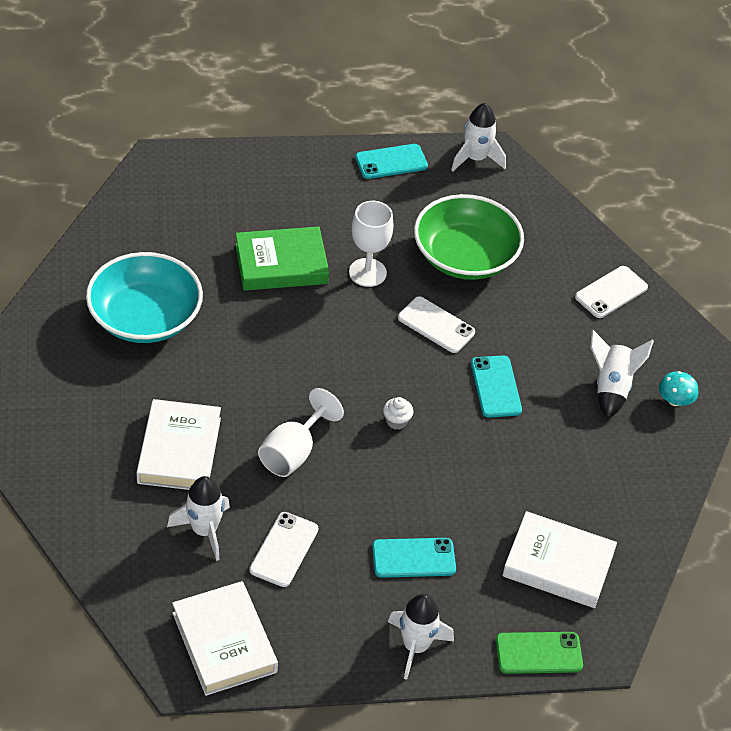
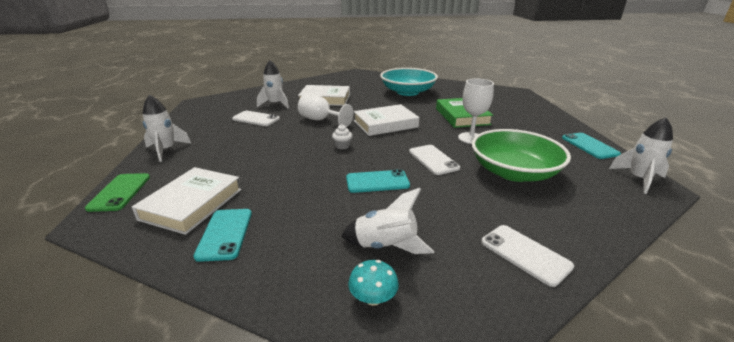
camera: 95 degrees right, 20 degrees down
(224, 642) = (208, 108): white book -> white book (385, 124)
(413, 558) = (231, 150): turquoise phone -> turquoise phone (225, 234)
(436, 325) = (433, 160): white phone -> white phone turned 60 degrees counterclockwise

